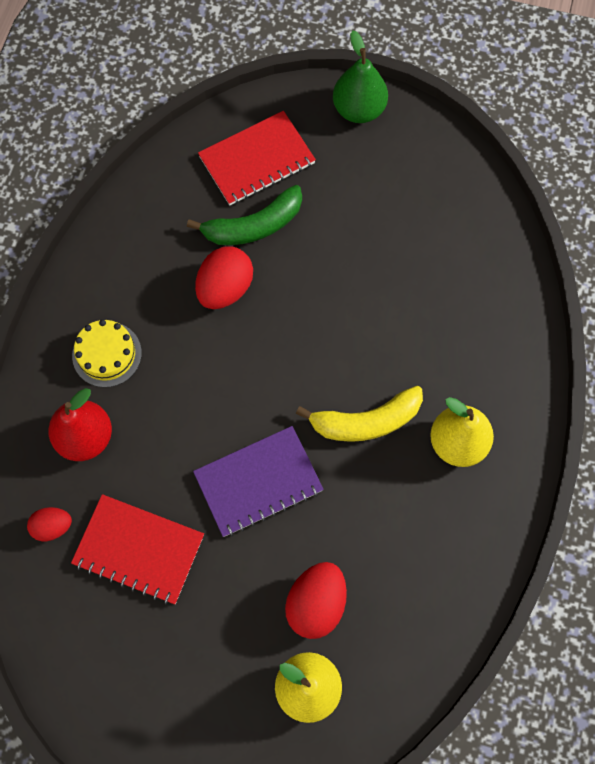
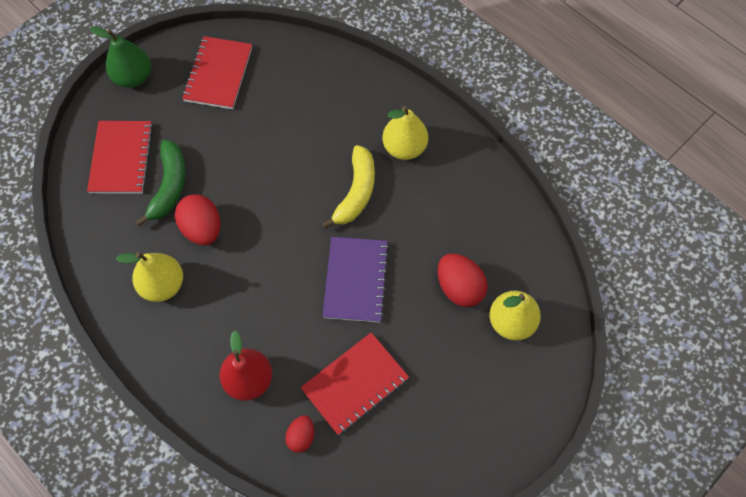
camera: 60 degrees left, 5 degrees down
(107, 354) = (196, 333): yellow cake -> none
(140, 290) = (163, 285): none -> yellow pear
(419, 189) = (218, 74): none -> red notebook

